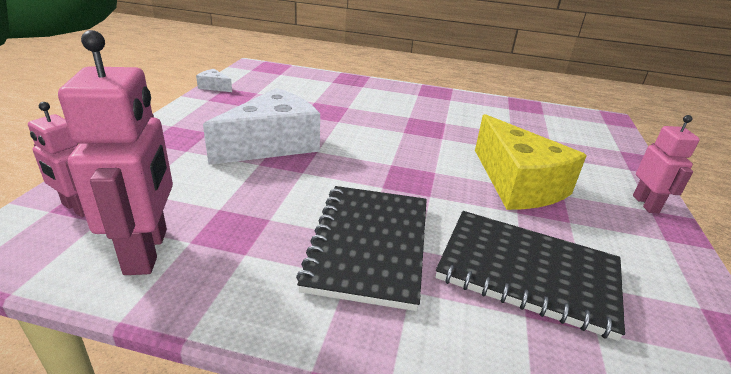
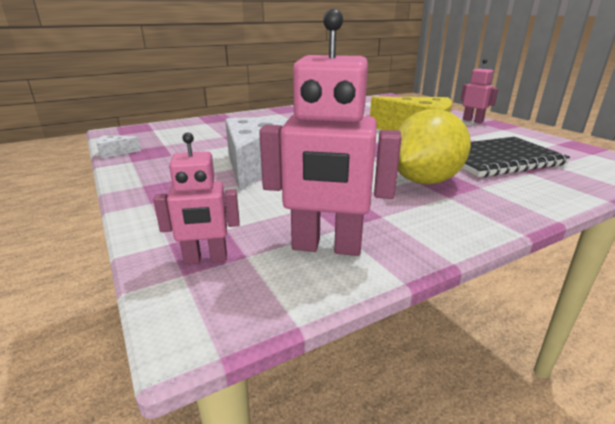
camera: 40 degrees left, 5 degrees down
(147, 251) = (326, 247): pink robot -> pink robot turned 150 degrees clockwise
(369, 245) = (424, 181): black notebook -> yellow lemon

